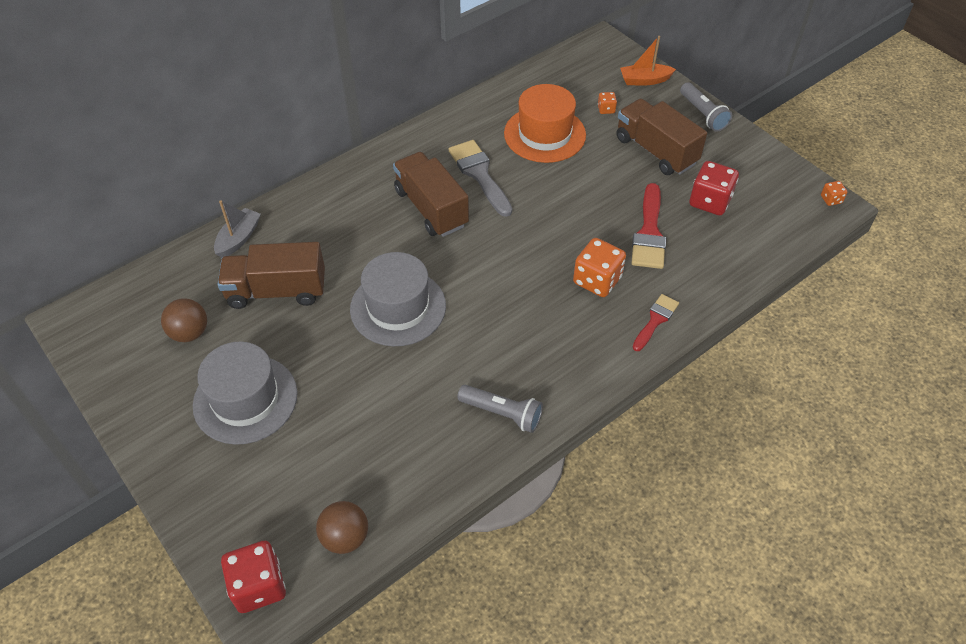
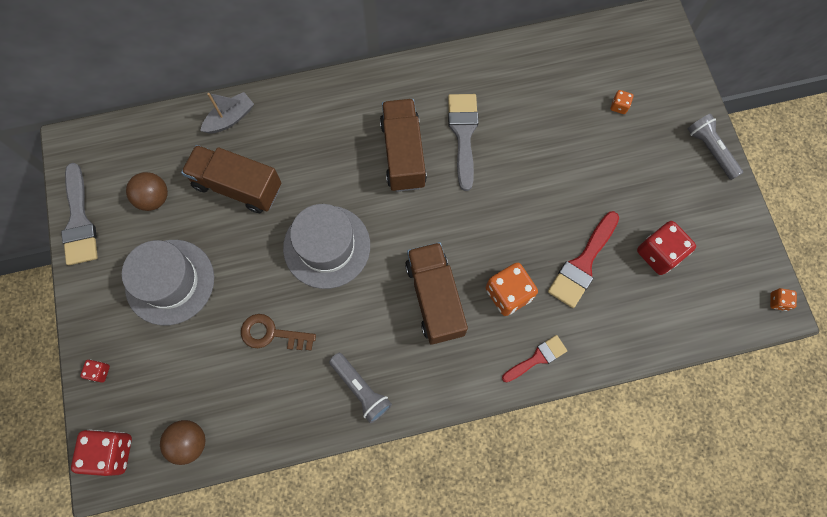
camera: 25 degrees right, 20 degrees up
(112, 383) = (79, 221): none -> grey brush
(205, 514) = (99, 372): none -> red dice
(382, 402) = (271, 334): none -> brown key
(544, 134) = (545, 112): orange hat -> none
(644, 80) = (676, 86): orange boat -> none
(656, 151) = (640, 175): brown truck -> brown truck (435, 298)
(703, 114) = (710, 150): grey flashlight -> grey flashlight turned 150 degrees clockwise

